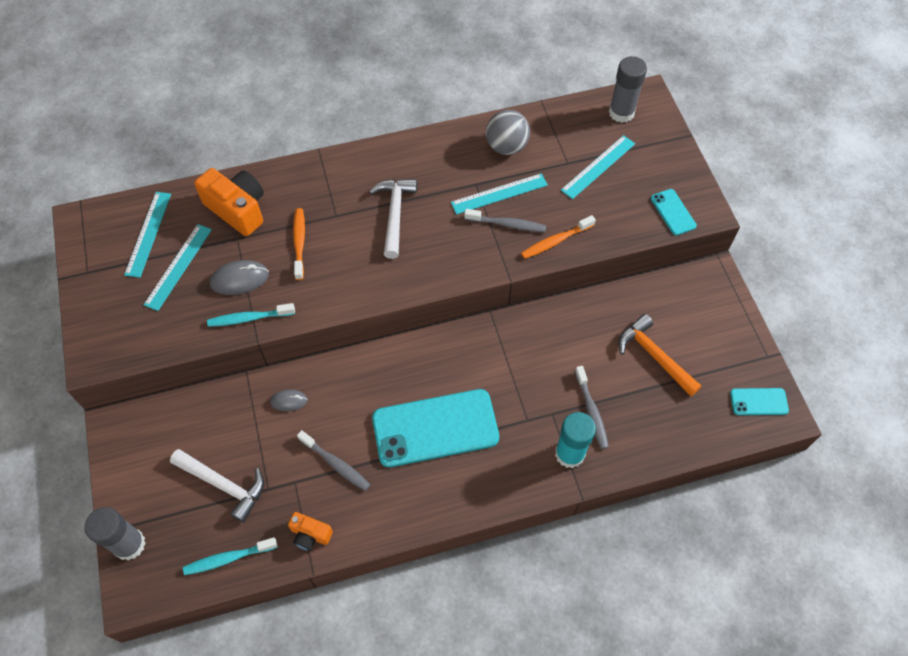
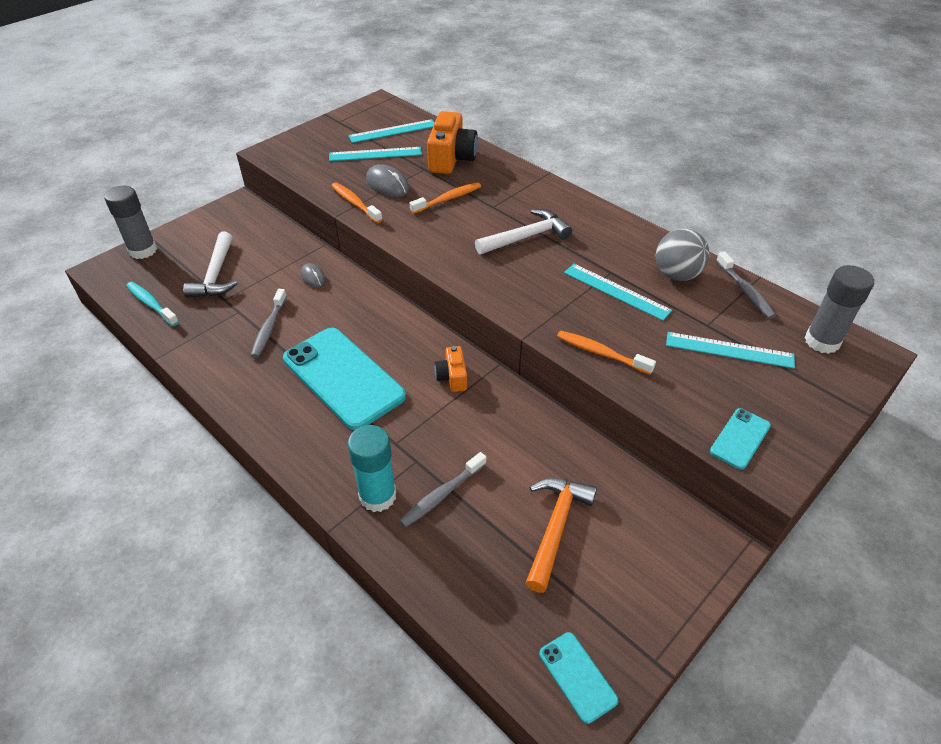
camera: 60 degrees right, 15 degrees down
(249, 318) = (355, 203): turquoise toothbrush -> orange toothbrush
(310, 535) = (193, 341): orange camera -> orange camera (452, 377)
(507, 224) = (586, 310): grey toothbrush -> grey toothbrush (745, 291)

